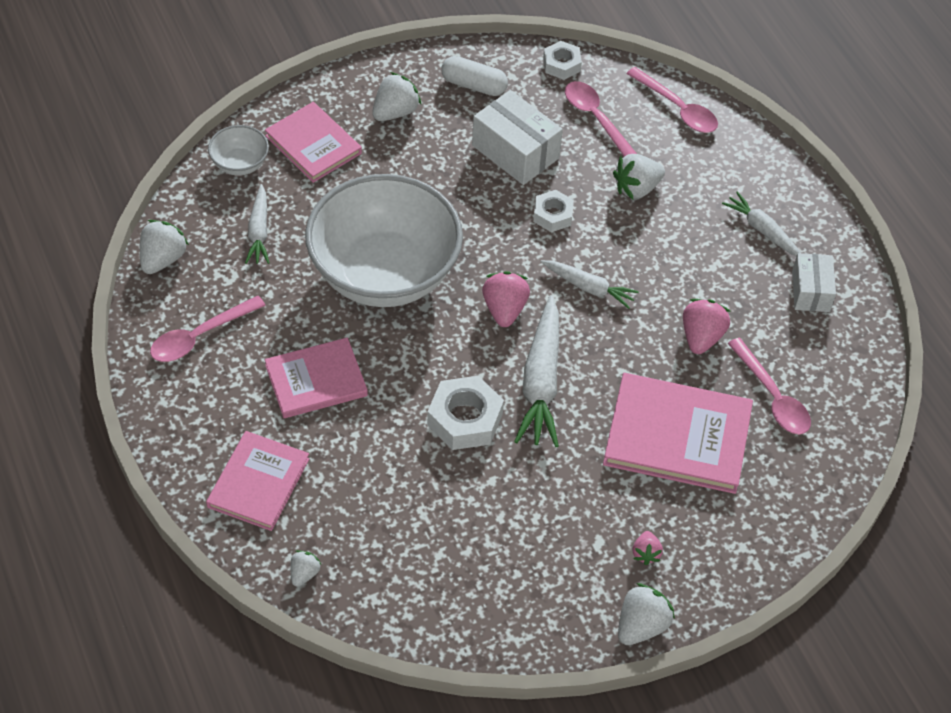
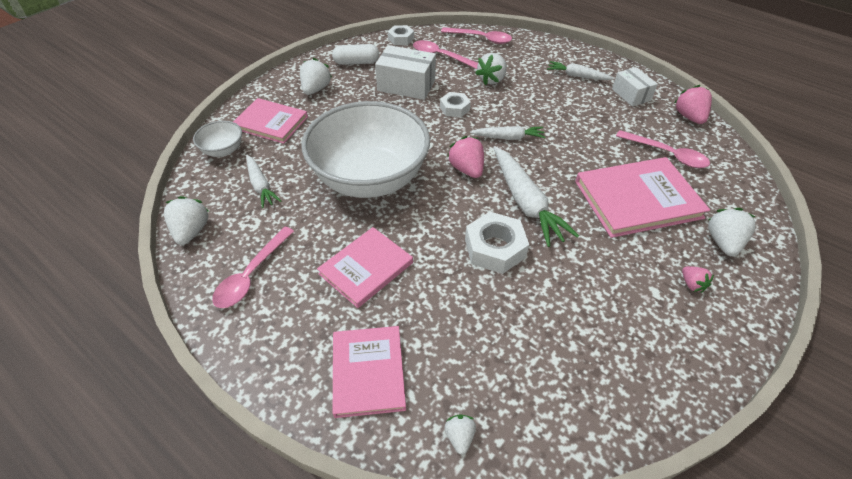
camera: 25 degrees left, 5 degrees down
(641, 626) = (740, 340): white strawberry -> white strawberry (723, 242)
(701, 337) = (597, 139): pink strawberry -> pink strawberry (689, 117)

